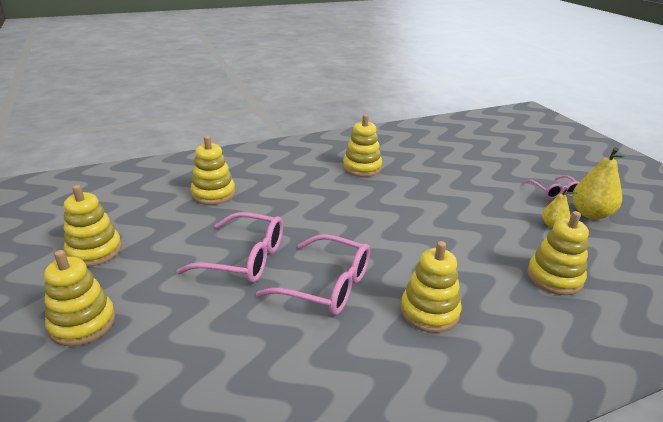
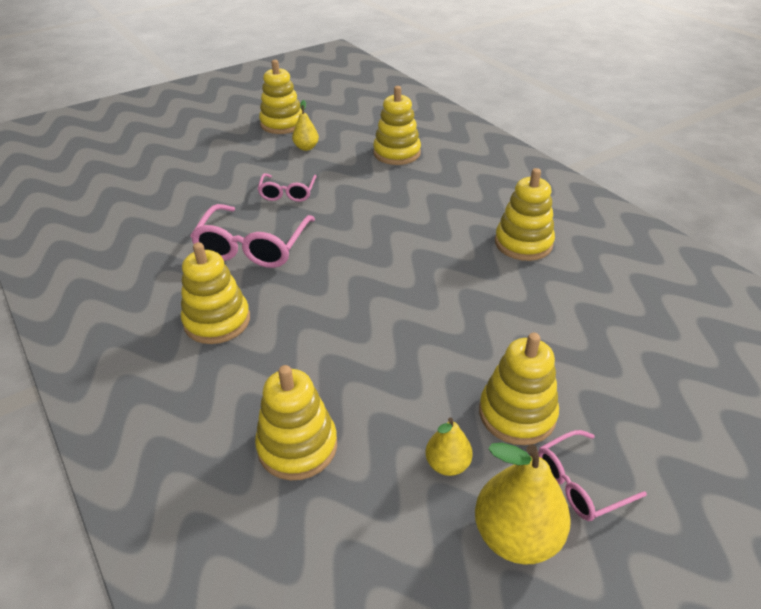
camera: 80 degrees right, 10 degrees up
(83, 323) = (195, 145): yellow stacking toy -> yellow stacking toy (517, 414)
(163, 239) = (306, 147): none -> yellow pear
(244, 258) = (287, 193): pink glasses -> pink glasses, size x0.58

